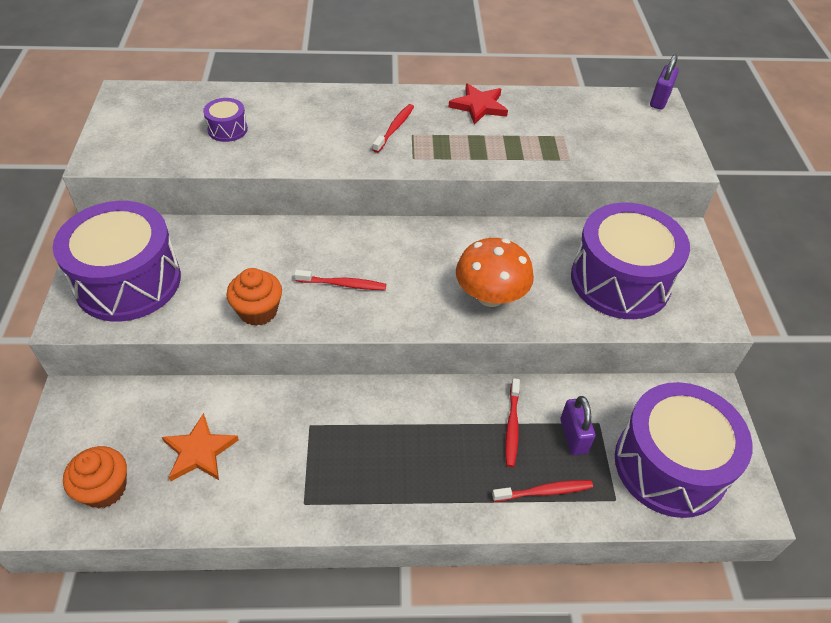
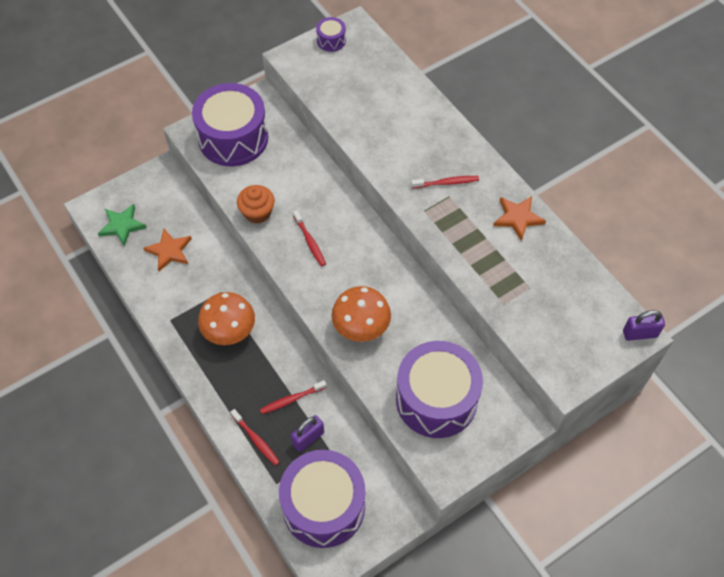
camera: 60 degrees right, 10 degrees up
(104, 489) = (122, 226): orange cupcake -> green star
(227, 129) = (366, 97): purple drum -> purple drum (331, 40)
(373, 443) = (229, 331): none -> orange mushroom
(479, 106) = (517, 218): red star -> orange star

